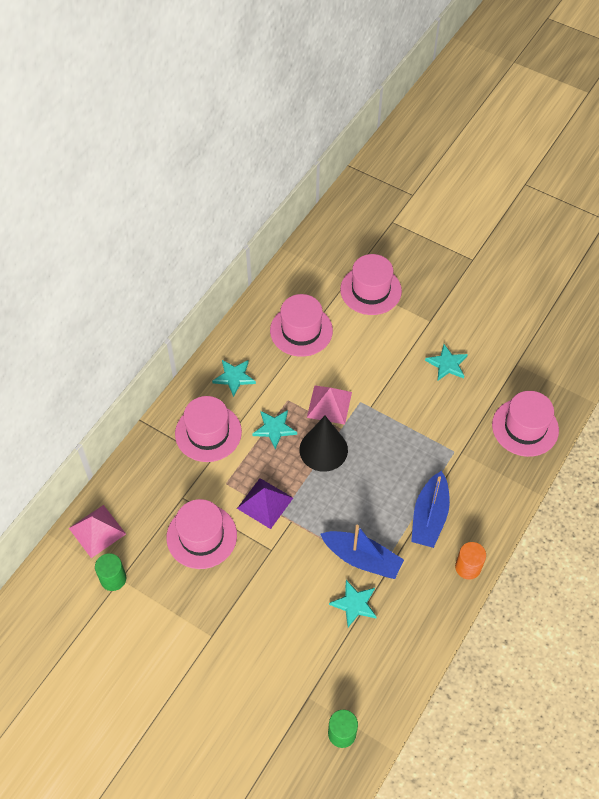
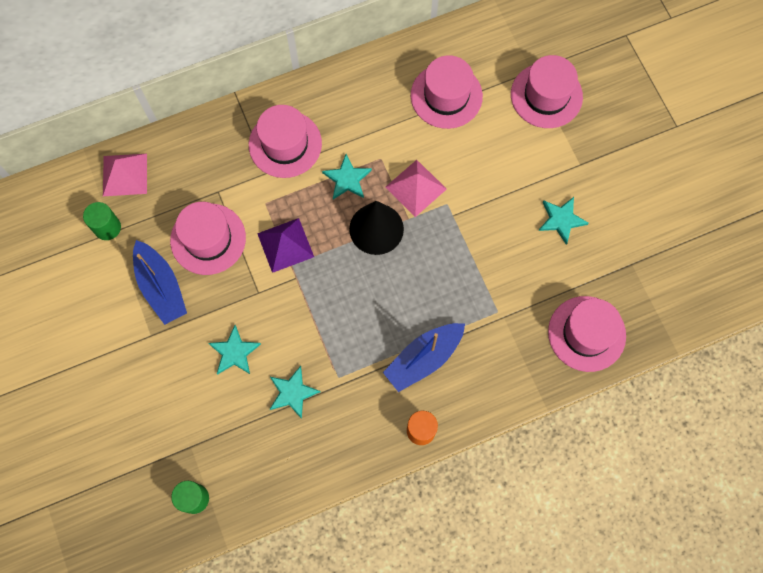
camera: 35 degrees right, 15 degrees up
(234, 377) = (348, 104): turquoise star -> turquoise star (234, 352)
(362, 559) = (331, 356): blue boat -> blue boat (161, 287)

